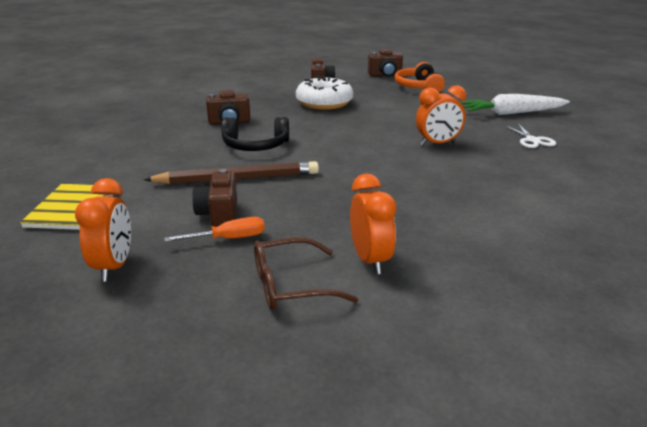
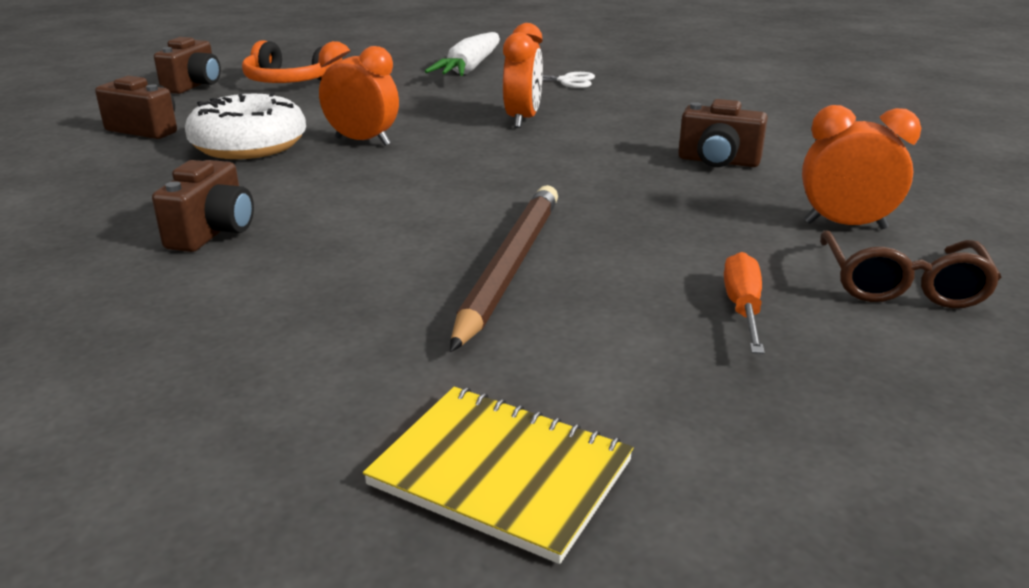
camera: 65 degrees left, 0 degrees up
(114, 267) = (806, 434): orange clock -> orange clock (362, 141)
(219, 215) = (650, 304): brown camera -> brown camera (718, 162)
(255, 146) = (376, 229): black headphones -> none

